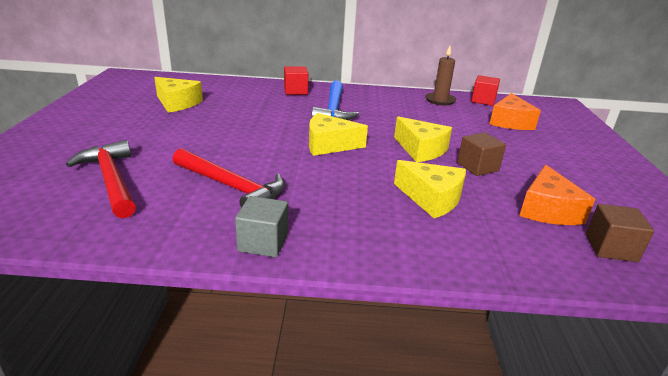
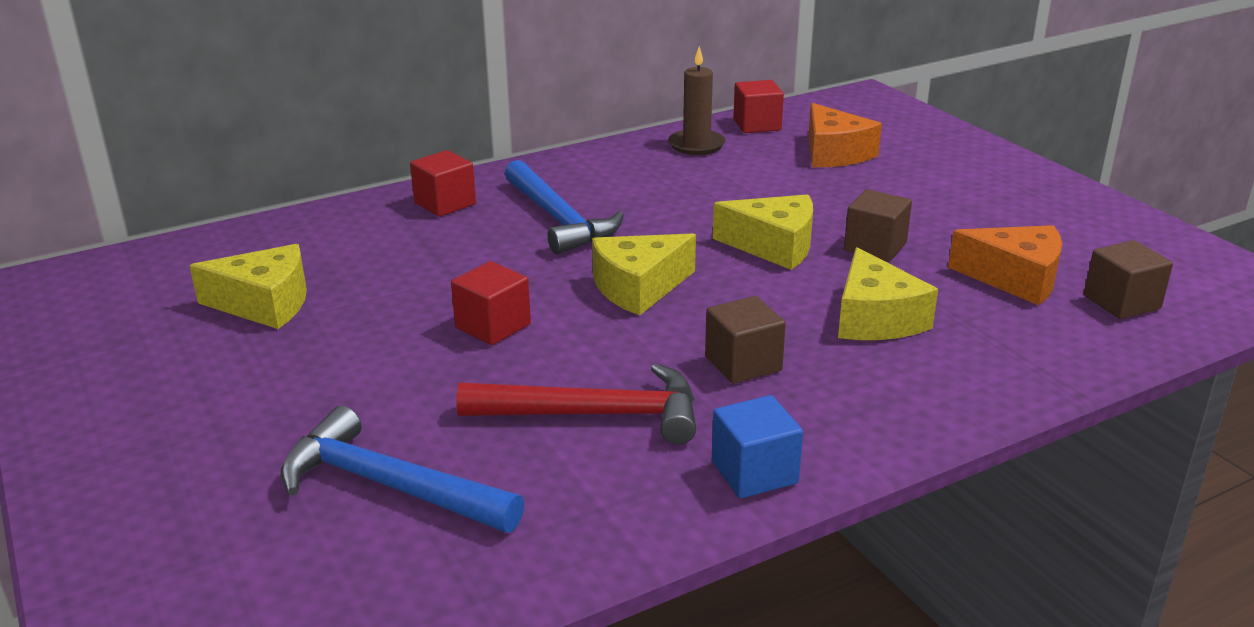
camera: 30 degrees left, 0 degrees up
(112, 180) = (389, 485): red hammer -> blue hammer
(245, 138) = (493, 326): none -> red cube
(263, 242) = (754, 472): grey cube -> blue cube
(331, 192) = (743, 363): none -> brown cube
(431, 198) = (875, 318): yellow cheese -> yellow cheese turned 75 degrees clockwise
(547, 210) = (1015, 278): orange cheese -> orange cheese turned 45 degrees counterclockwise

